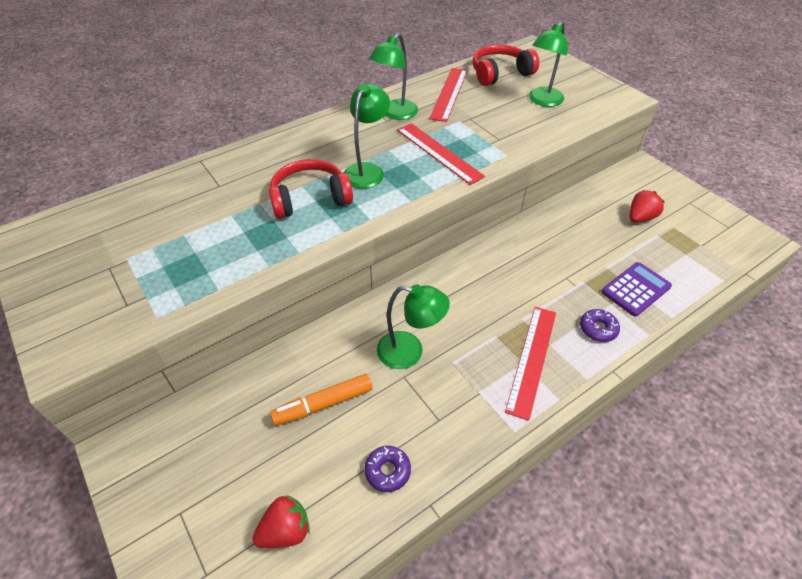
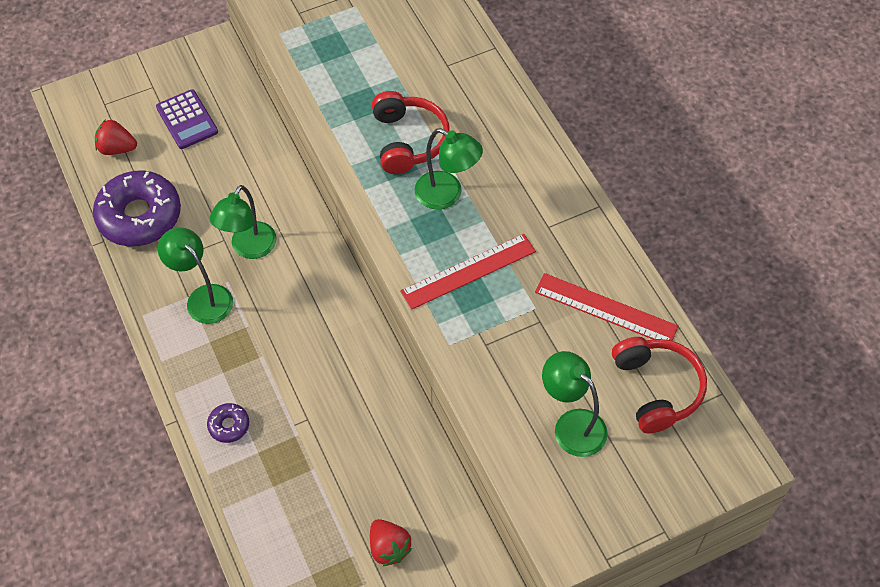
camera: 100 degrees right, 10 degrees up
(286, 531) = (117, 148): red strawberry -> red strawberry turned 120 degrees clockwise
(323, 404) = (214, 177): orange marker -> none
(387, 471) = (139, 216): purple donut -> purple donut, size x2.25
(395, 114) = (562, 237): green lamp -> green lamp (203, 297)
(532, 359) = (210, 351): red ruler -> none
(635, 289) = (271, 488): purple calculator -> purple calculator (187, 120)

